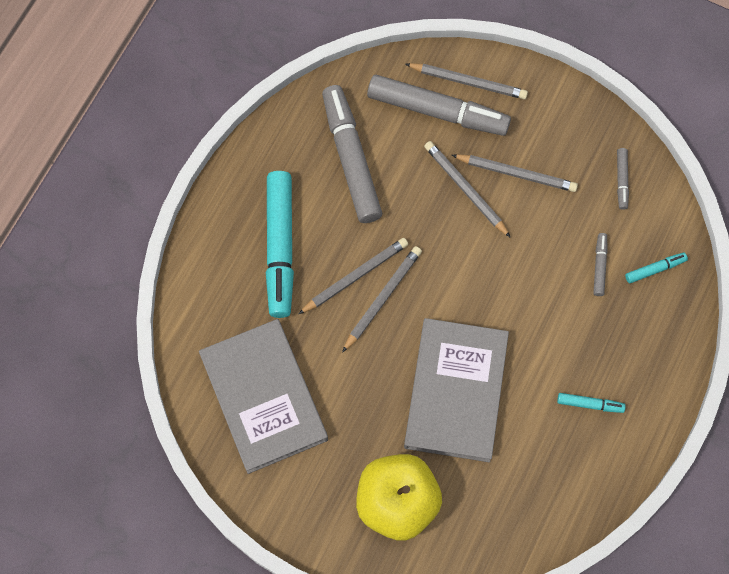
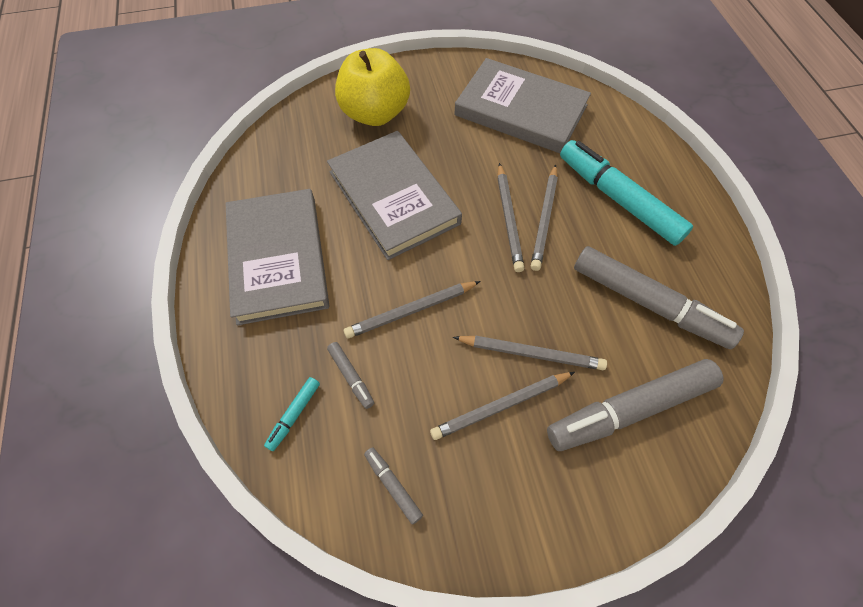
camera: 140 degrees right, 10 degrees down
(468, 82) = (636, 468): grey pencil -> grey pencil (411, 311)
(590, 404) = (278, 258): turquoise marker -> grey book

